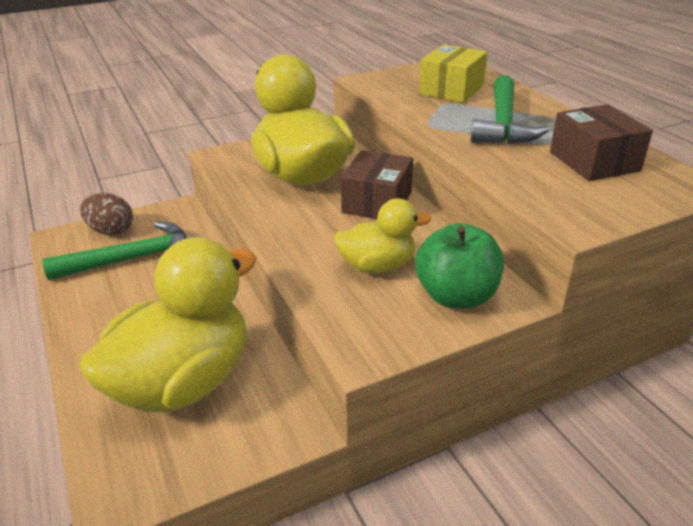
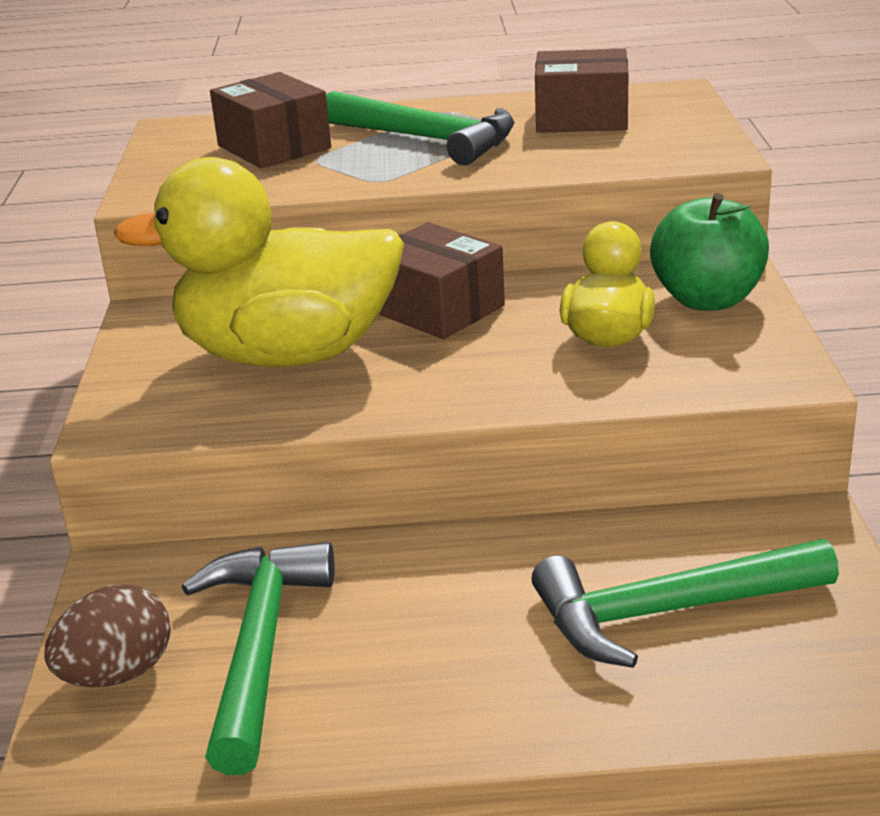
camera: 65 degrees left, 5 degrees down
(183, 382) = (667, 612): yellow duck -> green hammer
(451, 90) = (274, 147): yellow box -> brown box

